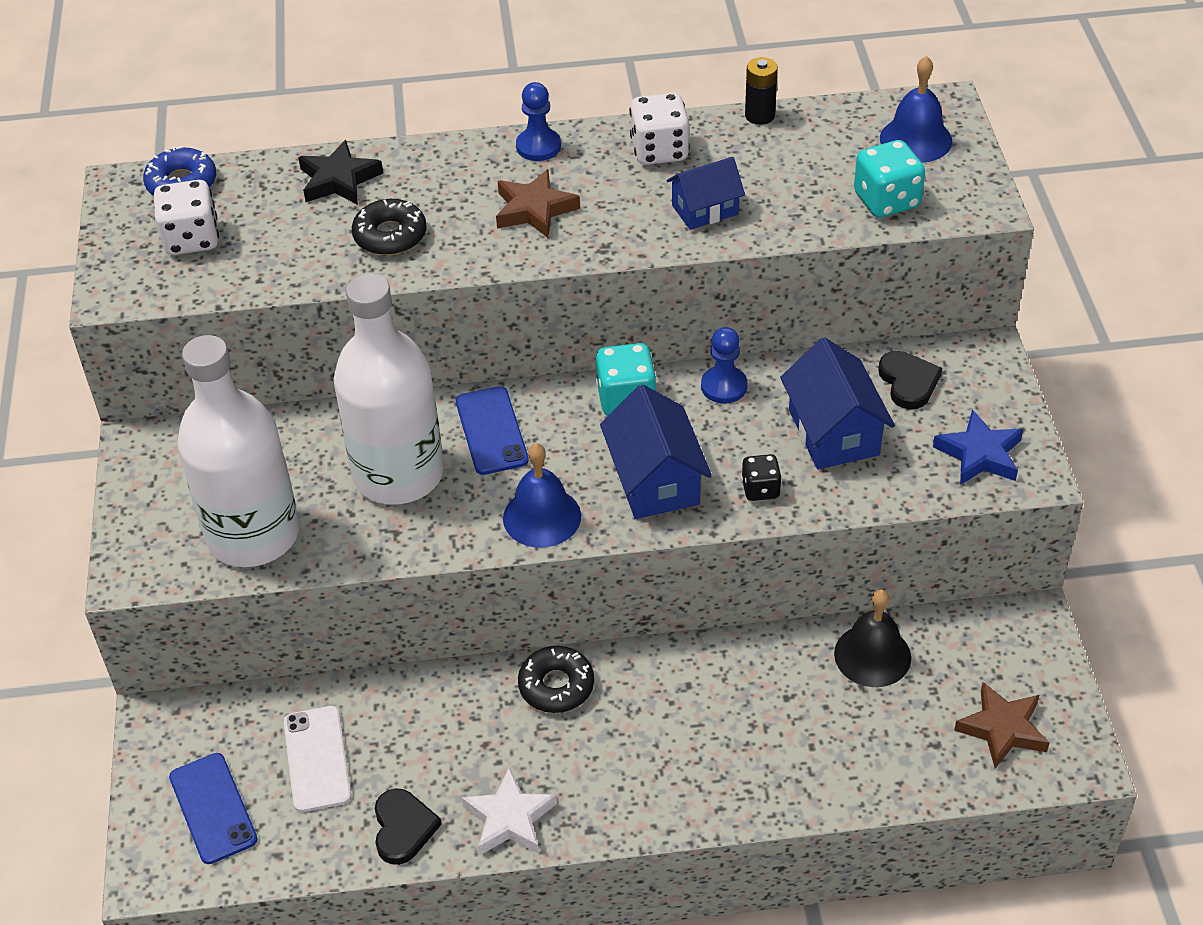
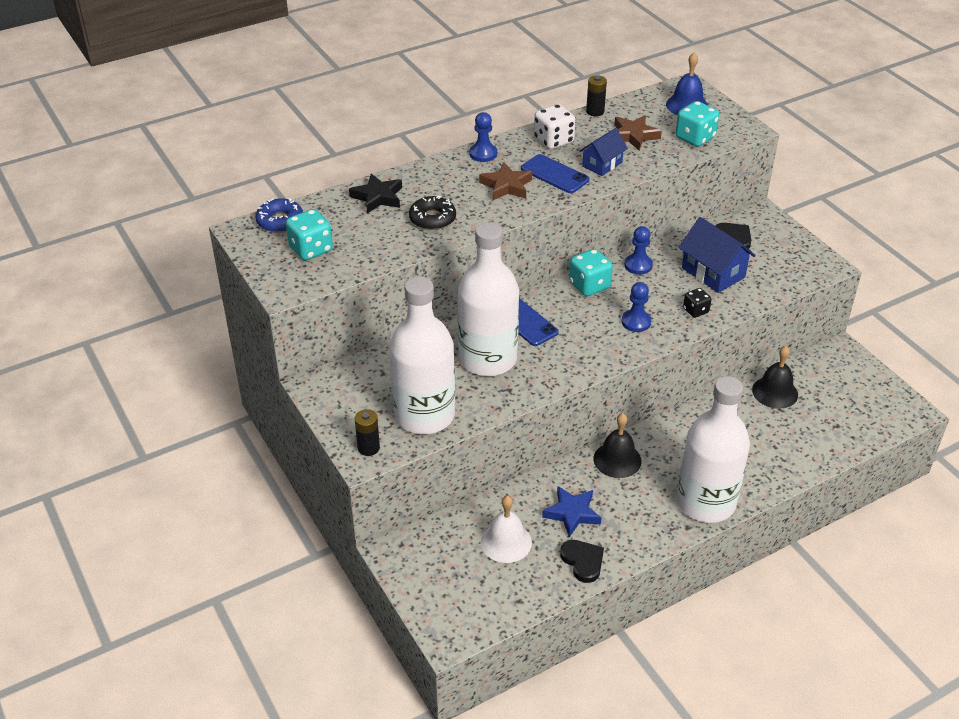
camera: 25 degrees left, 5 degrees down
(147, 560) = (368, 448): none -> black battery
(191, 239) = (311, 249): white dice -> turquoise dice
(213, 808) = (462, 589): blue phone -> blue phone (555, 174)
(317, 759) = (506, 542): white phone -> white bell
(509, 818) = (639, 536): white star -> none
(542, 517) = (587, 358): blue bell -> none
(556, 686) = (617, 459): black donut -> black bell
(643, 800) = (706, 502): none -> white bottle
(655, 480) = (636, 322): blue house -> blue pawn
(980, 454) = (795, 263): blue star -> blue star (572, 513)
(1002, 729) = (864, 407): brown star -> brown star (633, 135)

